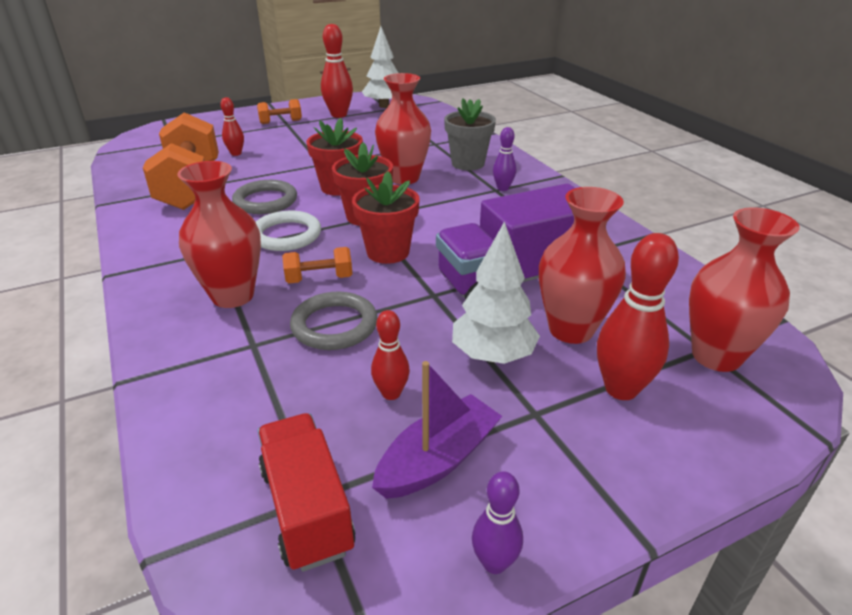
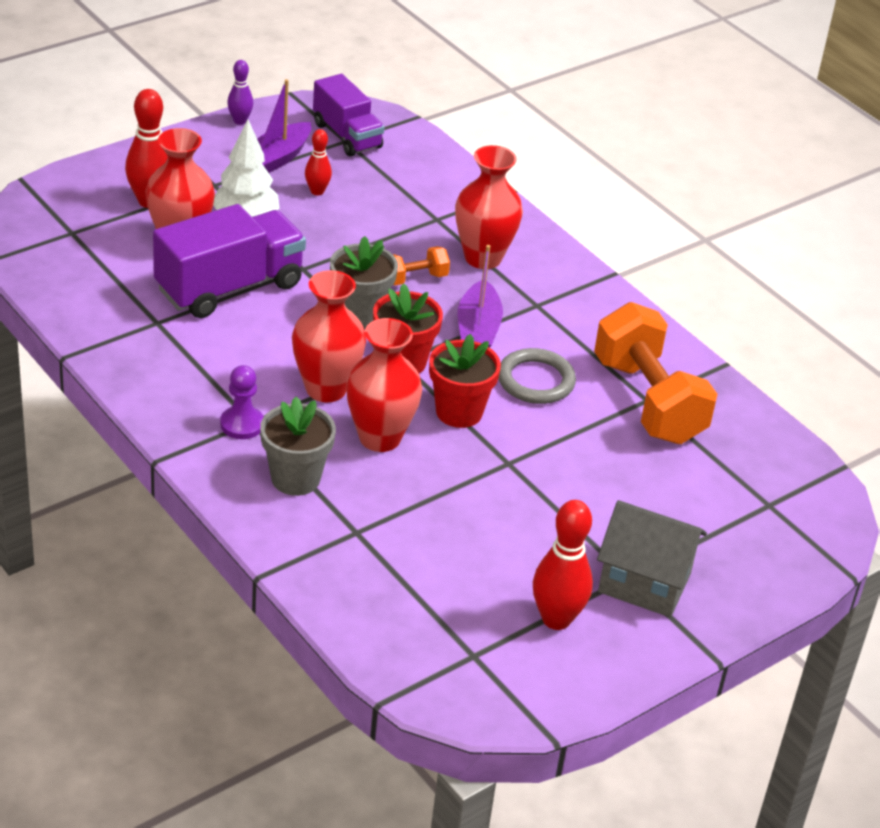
camera: 165 degrees right, 5 degrees up
(236, 153) = (647, 479): red bowling pin -> none
(281, 122) = (644, 583): orange dumbbell -> grey house
(286, 235) = (478, 329): white ring -> purple boat
(307, 508) = (347, 136): red truck -> purple truck
(334, 325) = (380, 236): grey ring -> none
(384, 106) = (486, 665): white tree -> none
(388, 252) = (360, 313): red flower pot -> grey flower pot
(503, 188) = (242, 424): purple bowling pin -> purple pawn
(716, 356) = (66, 227): red vase -> red vase (326, 389)

